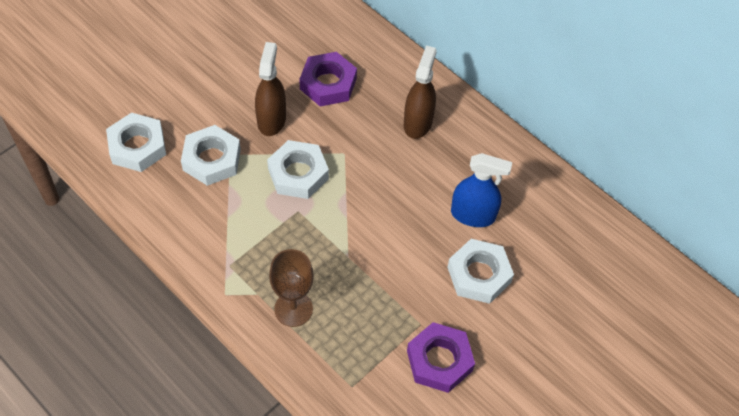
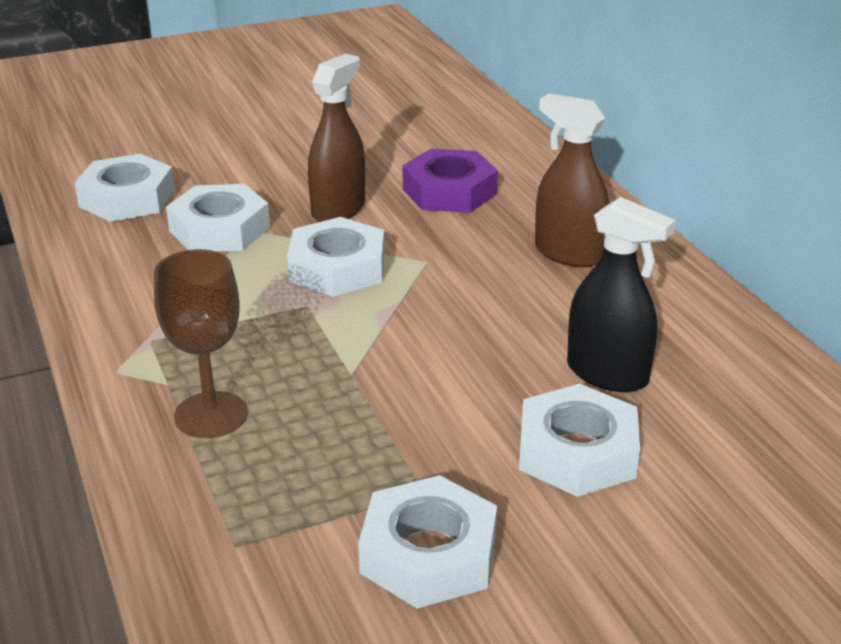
camera: 25 degrees right, 25 degrees down
(418, 123) = (568, 253): brown spray bottle -> brown spray bottle turned 90 degrees counterclockwise
(439, 360) = (429, 554): purple nut -> white nut
(473, 215) = (607, 374): blue spray bottle -> black spray bottle

